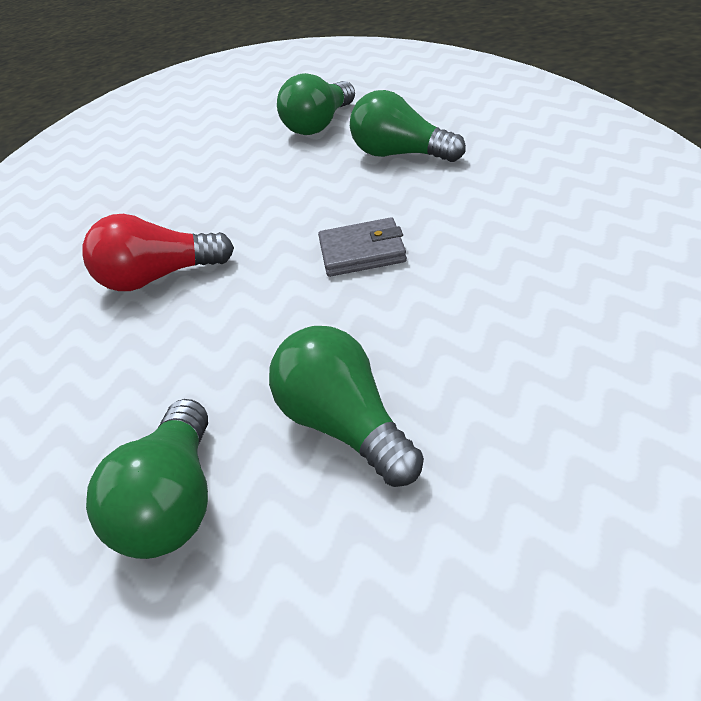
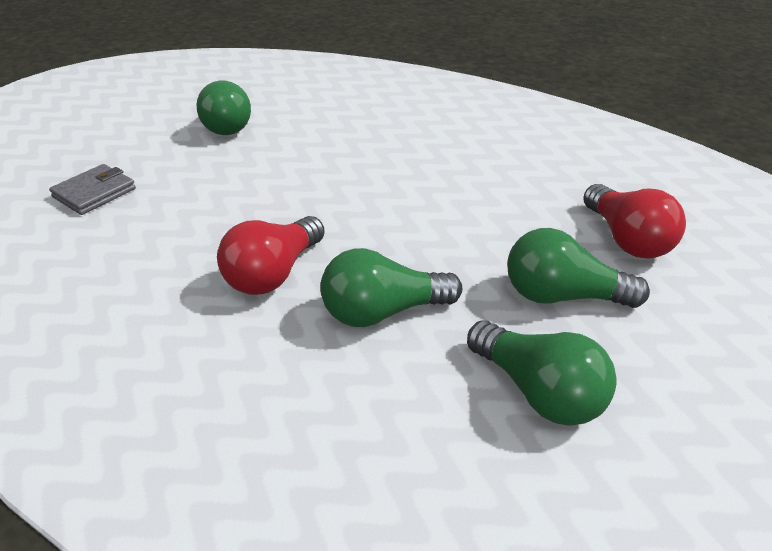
camera: 50 degrees left, 0 degrees up
(362, 252) = (408, 198): grey wallet -> grey wallet (94, 193)
(401, 155) = (333, 130): green light bulb -> green light bulb (383, 312)
(528, 405) = (626, 239): none -> red light bulb

